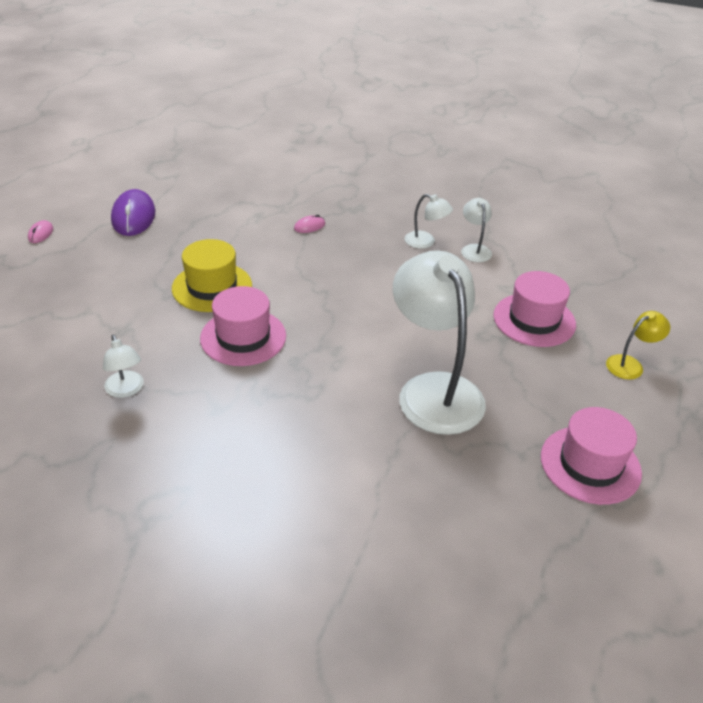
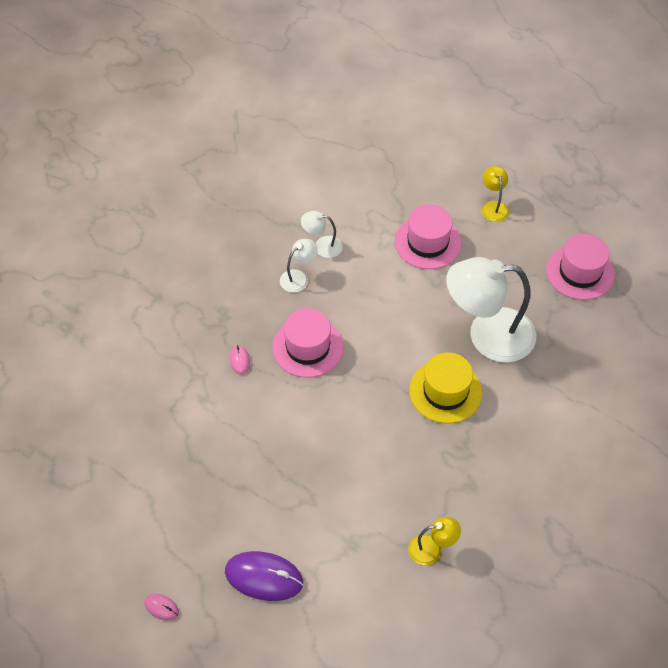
camera: 70 degrees left, 15 degrees up
(126, 390) = (432, 549): white lamp -> yellow lamp
(133, 216) = (162, 513): purple mouse -> purple mouse (264, 577)
(212, 287) = (310, 461): yellow hat -> yellow hat (445, 391)
(243, 337) = (389, 450): pink hat -> pink hat (308, 347)

